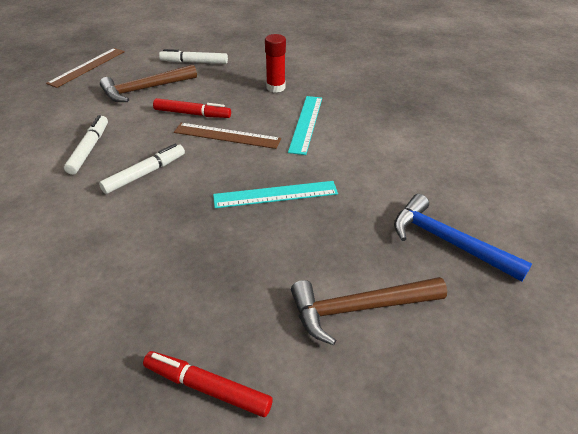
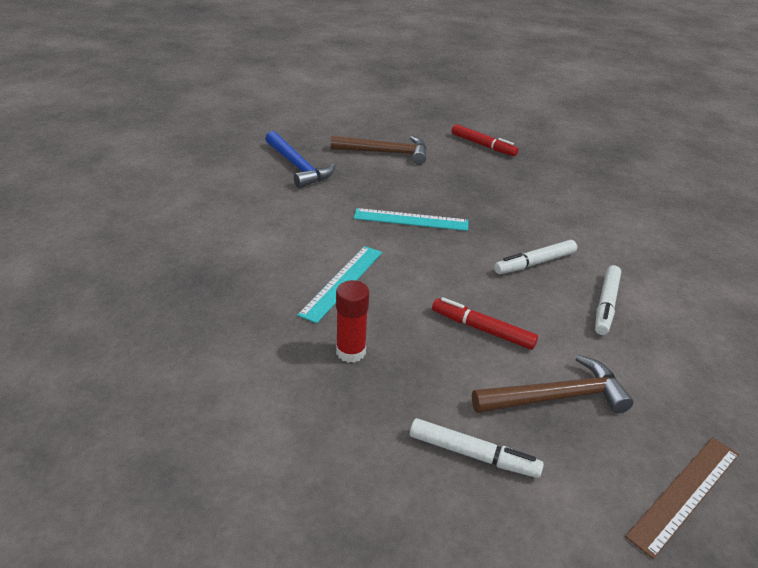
camera: 165 degrees left, 5 degrees down
(227, 135) = (442, 287): brown ruler -> none

